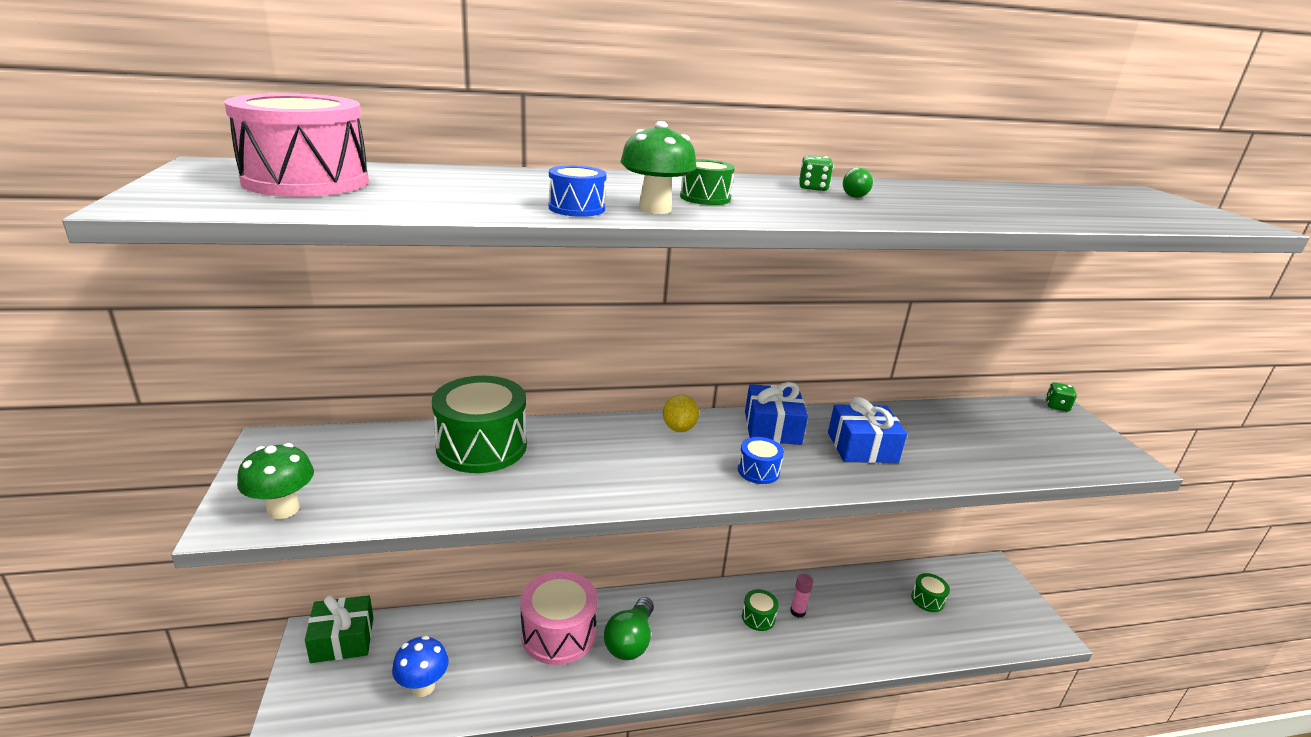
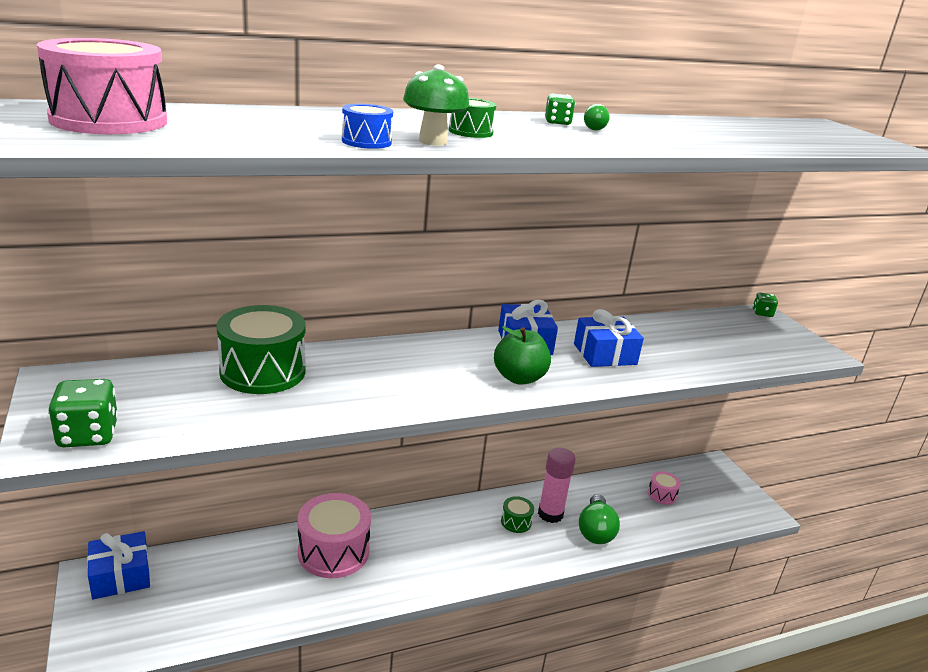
camera: 10 degrees left, 0 degrees up
(283, 509) = (88, 435): green mushroom -> green dice
(342, 639) = (121, 576): green gift -> blue gift
(423, 686) = (211, 608): blue mushroom -> none
(630, 641) = (402, 552): green light bulb -> green light bulb (595, 531)
(679, 428) = (442, 347): yellow lemon -> none
(758, 471) = (519, 378): blue drum -> green apple
(797, 611) = (550, 514): pink glue stick -> pink glue stick, size x1.82
(927, 600) = (661, 495): green drum -> pink drum

